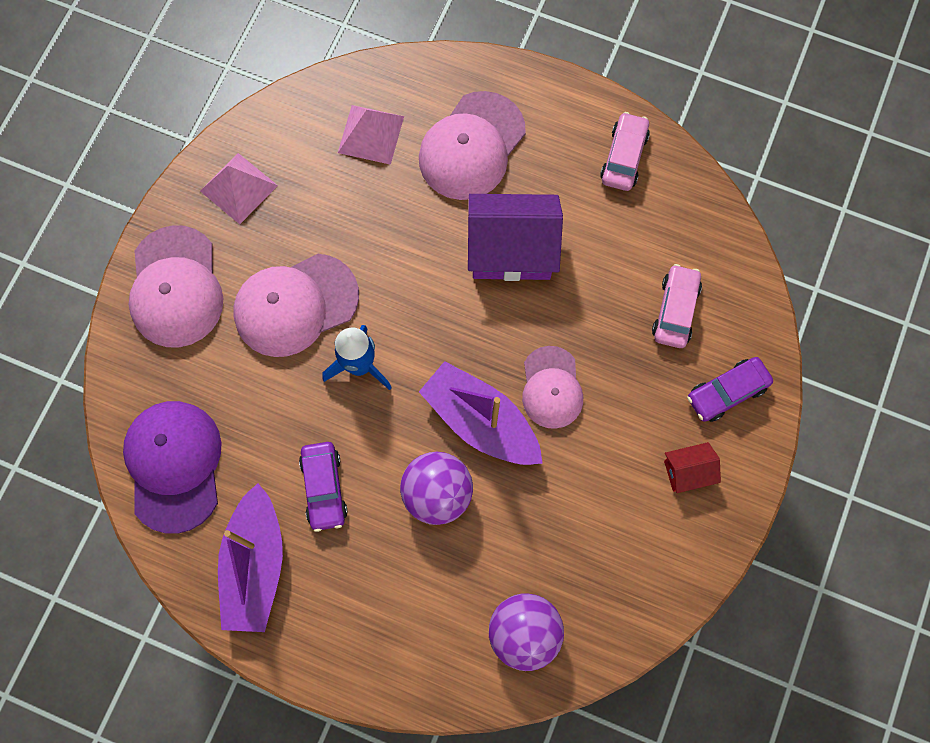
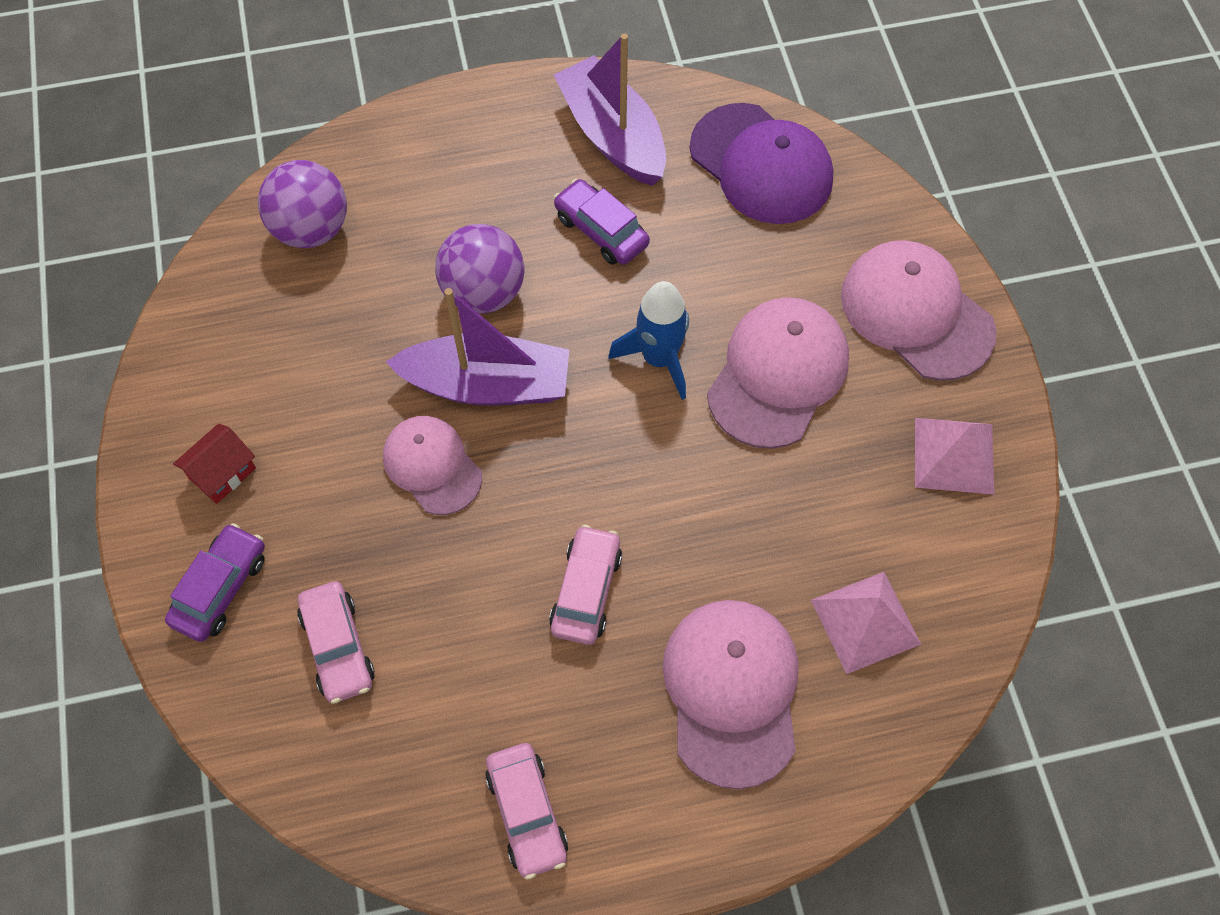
camera: 145 degrees right, 10 degrees down
(511, 250) = (586, 590): purple house -> pink car

